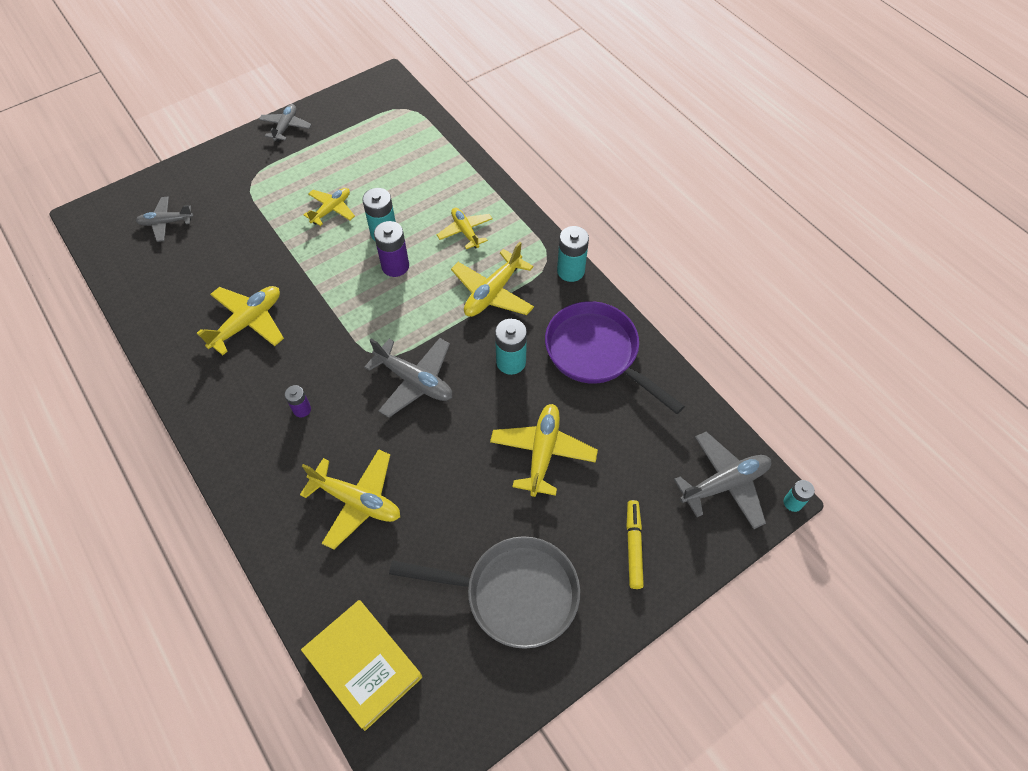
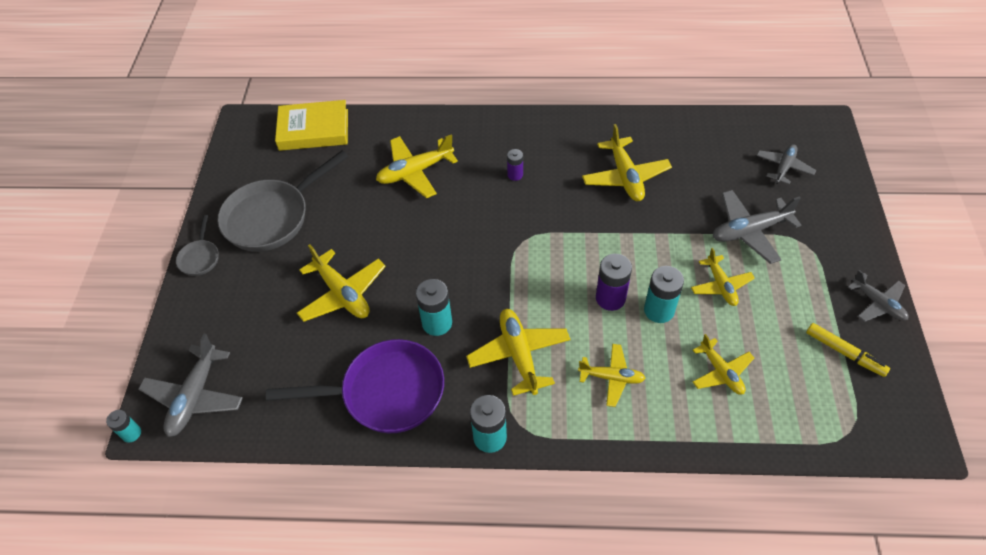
camera: 130 degrees right, 5 degrees down
(411, 179) = (721, 372): none -> yellow plane
(414, 381) = (479, 250): grey plane -> grey plane (749, 231)
(613, 619) = (200, 257): none -> grey pan
(633, 546) = (224, 301): yellow marker -> yellow marker (844, 353)

